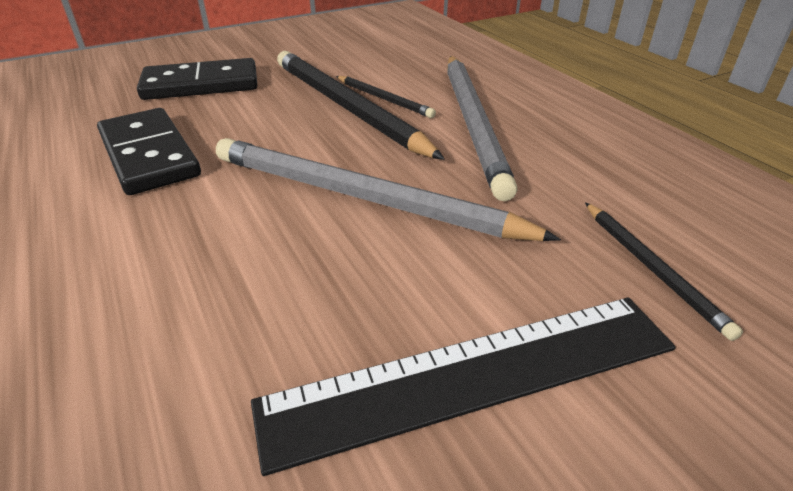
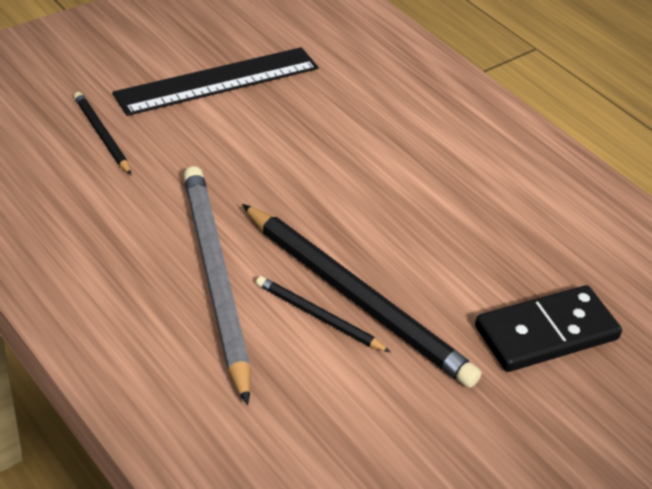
camera: 165 degrees right, 5 degrees up
(149, 155) = (500, 215): black domino -> none
(362, 197) = (302, 180): grey pencil -> none

